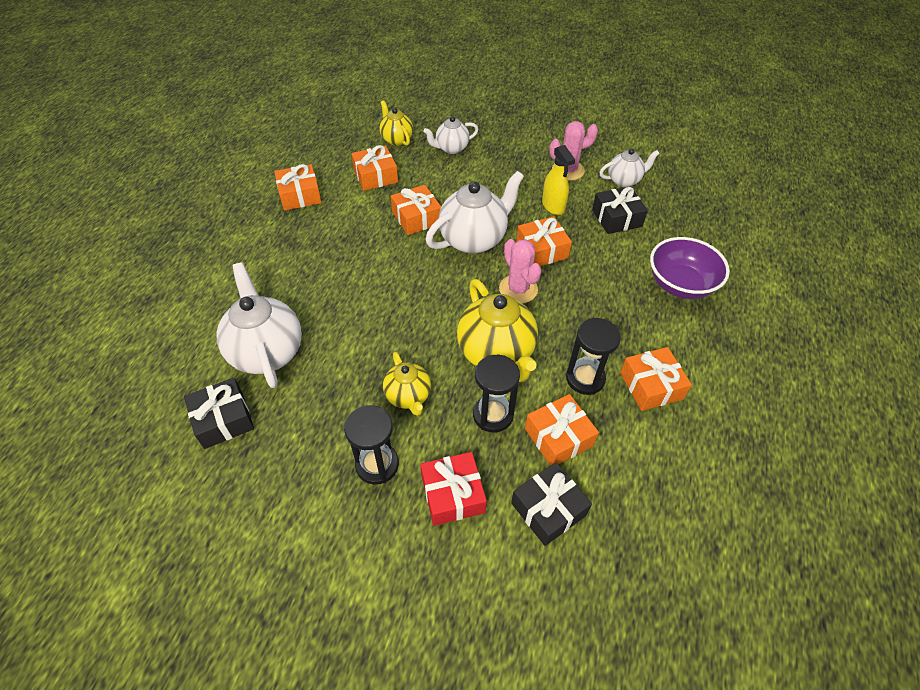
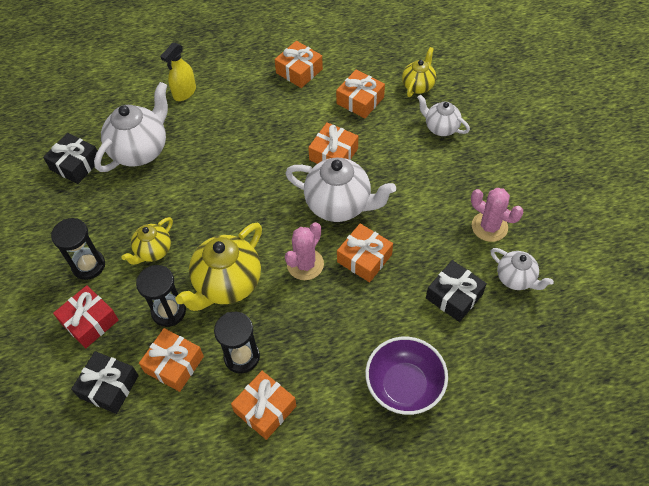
camera: 60 degrees right, 5 degrees up
(553, 206) = (428, 239): yellow spray bottle -> yellow spray bottle (184, 92)

